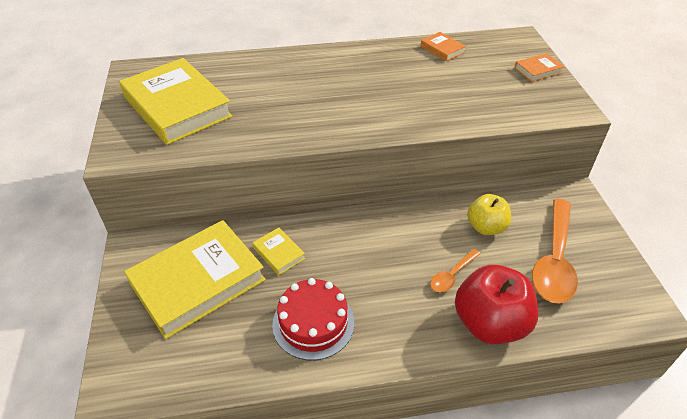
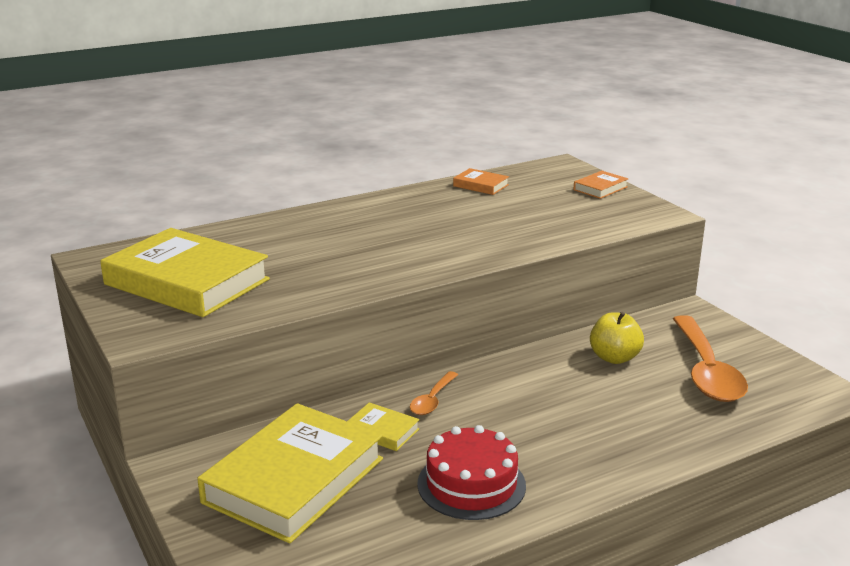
camera: 20 degrees left, 20 degrees down
(452, 275) = (605, 407): orange spoon -> orange spoon (432, 400)
(490, 323) = (673, 438): red apple -> none

